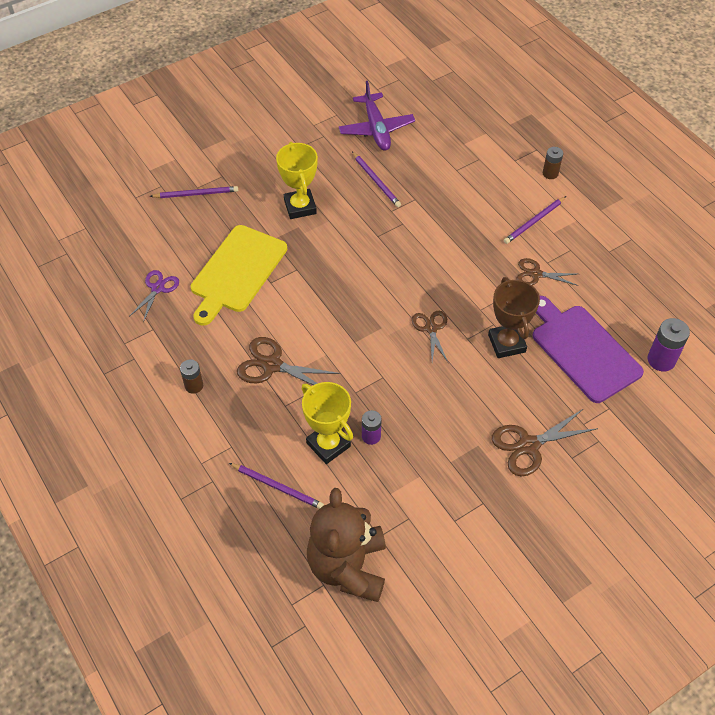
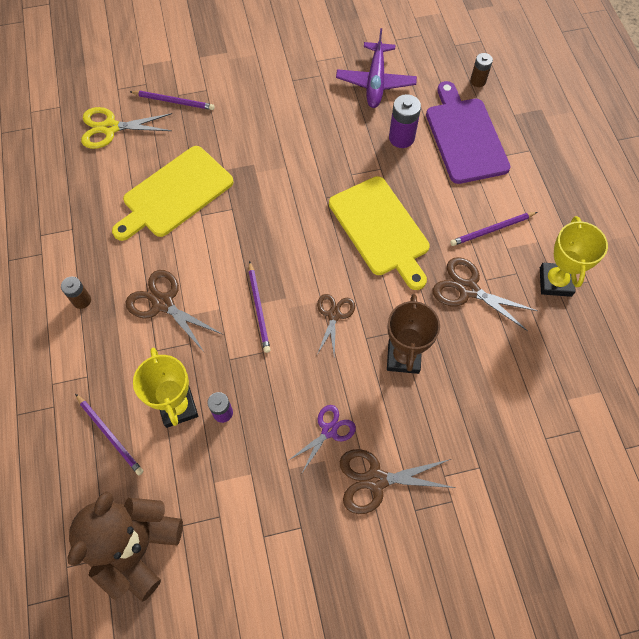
camera: 20 degrees right, 10 degrees up
(146, 233) = (110, 128): none -> yellow scissors
(158, 288) = (95, 188): purple scissors -> purple scissors (329, 431)
(300, 207) = (264, 143): yellow trophy -> yellow trophy (555, 282)
(376, 181) = (350, 138): purple pencil -> purple pencil (259, 308)
(439, 248) = (381, 229): none -> yellow cutting board
(536, 274) = (468, 289): brown scissors -> brown scissors, size x1.51
(550, 173) = (532, 181): brown battery -> brown battery (478, 81)
(582, 350) = (480, 391): purple cutting board -> purple cutting board (465, 137)
(661, 360) = (560, 431): purple battery -> purple battery (401, 138)

